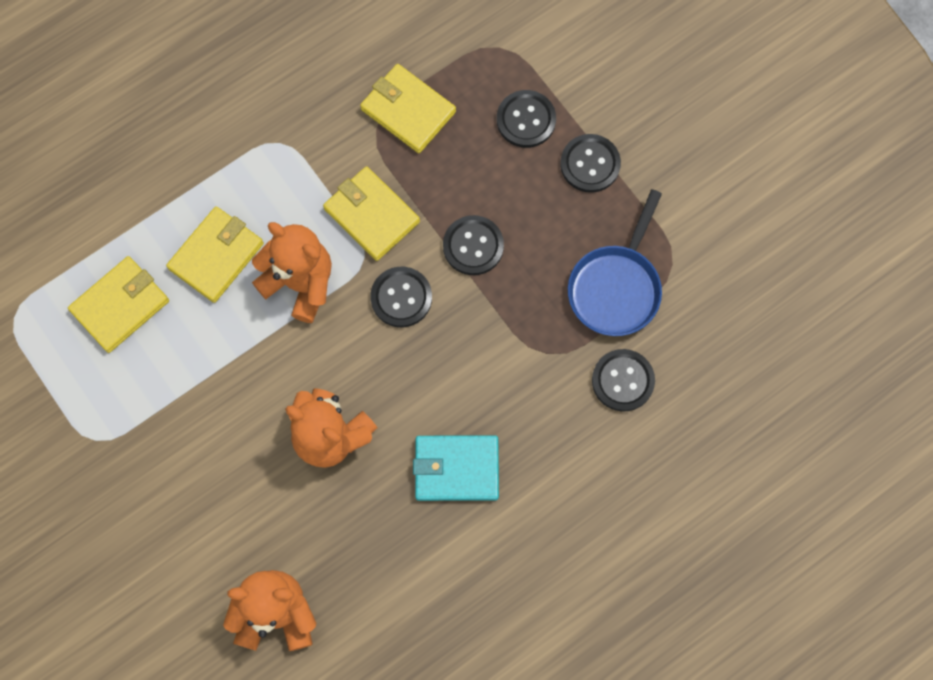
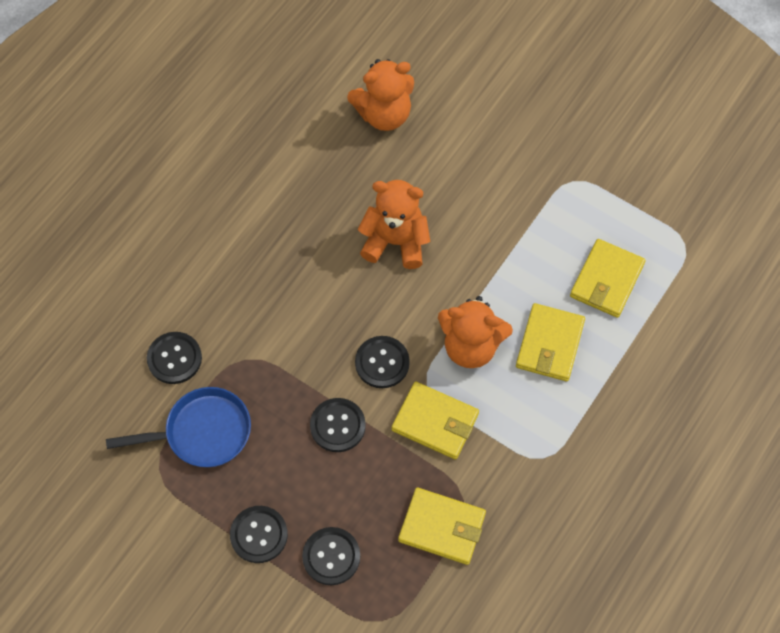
camera: 160 degrees right, 10 degrees down
(456, 469) = (287, 250): turquoise wallet -> none
(616, 287) = (202, 432): blue pan -> blue pan turned 75 degrees clockwise

